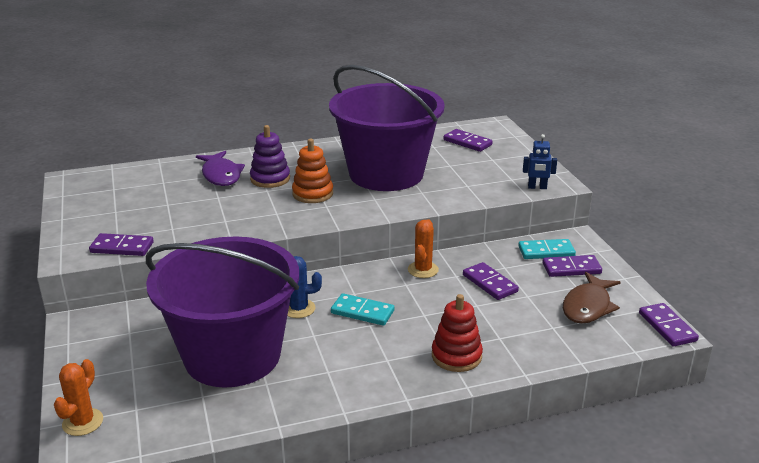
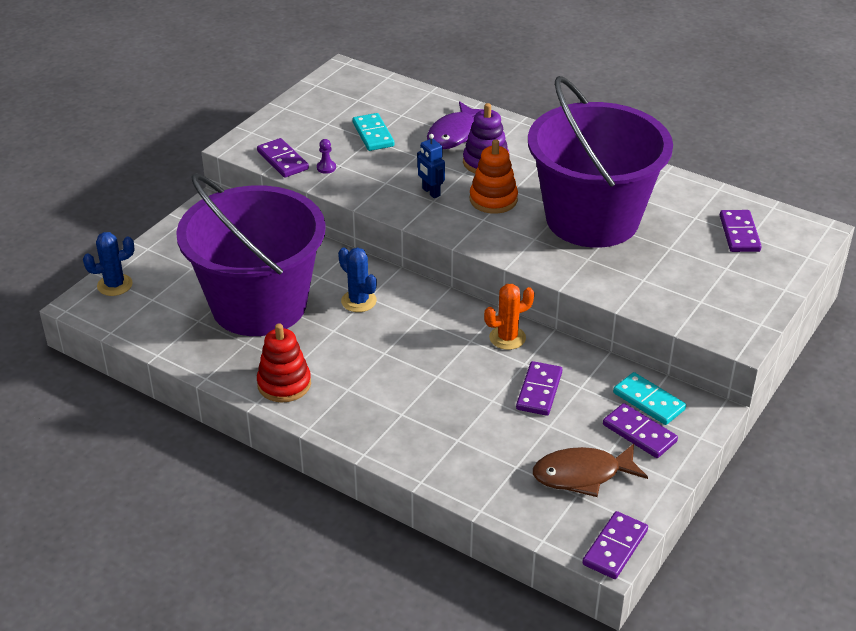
camera: 50 degrees right, 10 degrees up
(83, 422) = (115, 285): orange cactus -> blue cactus
(165, 234) = (326, 168): none -> purple pawn
(362, 312) = (397, 338): turquoise domino -> turquoise domino (373, 134)
(456, 356) = (399, 426): red stacking toy -> red stacking toy (284, 384)
(537, 187) = (707, 326): blue robot -> blue robot (431, 192)

